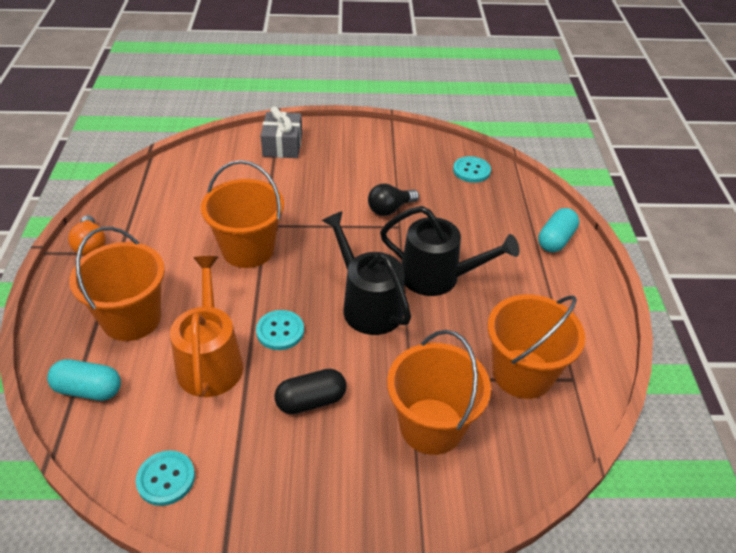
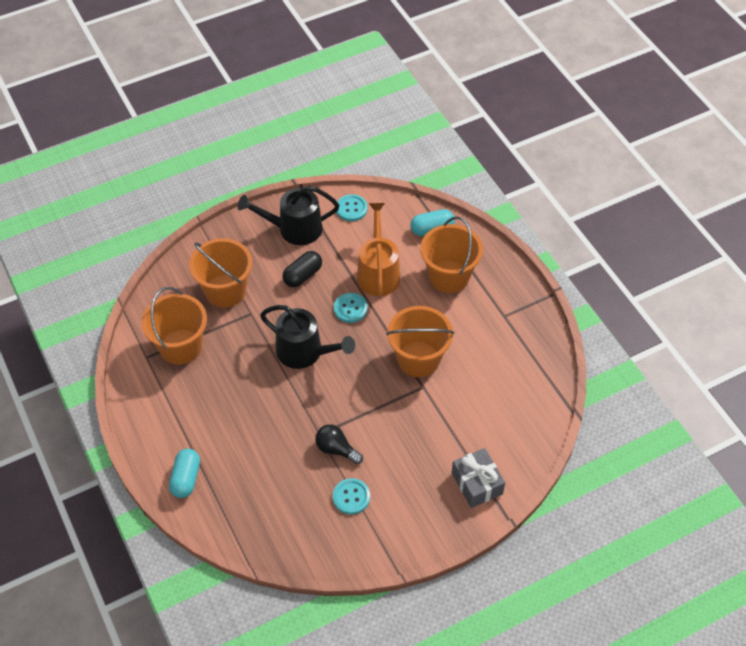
camera: 155 degrees right, 10 degrees up
(91, 245) = (528, 312): orange light bulb -> none
(210, 361) = (378, 272): orange watering can -> orange watering can turned 150 degrees counterclockwise
(390, 209) = (336, 449): black light bulb -> black light bulb turned 90 degrees counterclockwise
(437, 277) = (267, 397): black watering can -> black watering can (294, 229)
(471, 171) = (287, 533): turquoise button -> turquoise button (351, 497)

